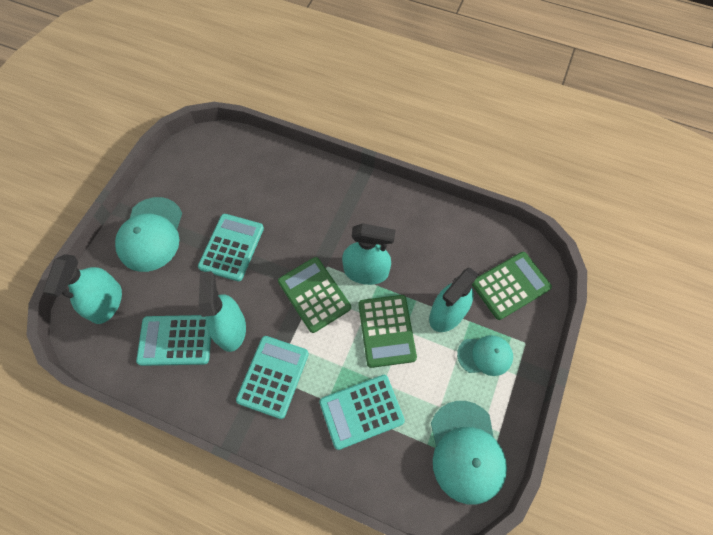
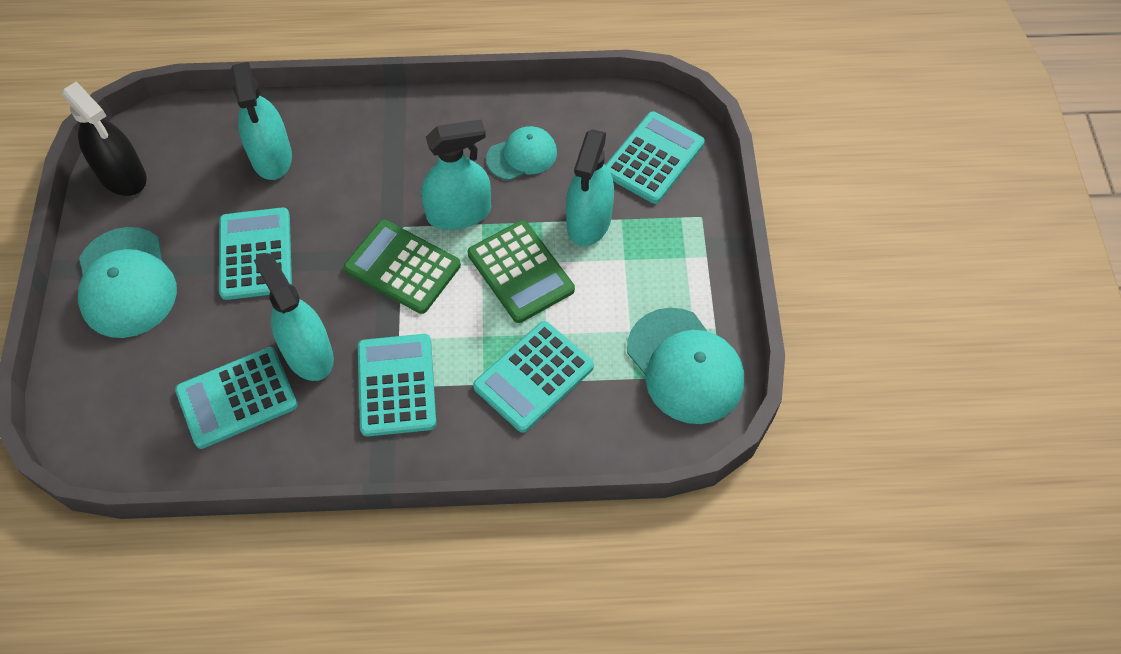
camera: 25 degrees left, 5 degrees down
(106, 302) = (107, 393): turquoise spray bottle -> turquoise spray bottle (271, 156)
(182, 163) = (122, 175): none -> black spray bottle
(485, 355) = (658, 250): turquoise cap -> turquoise cap (522, 155)
(510, 285) = (653, 158): green calculator -> turquoise calculator

